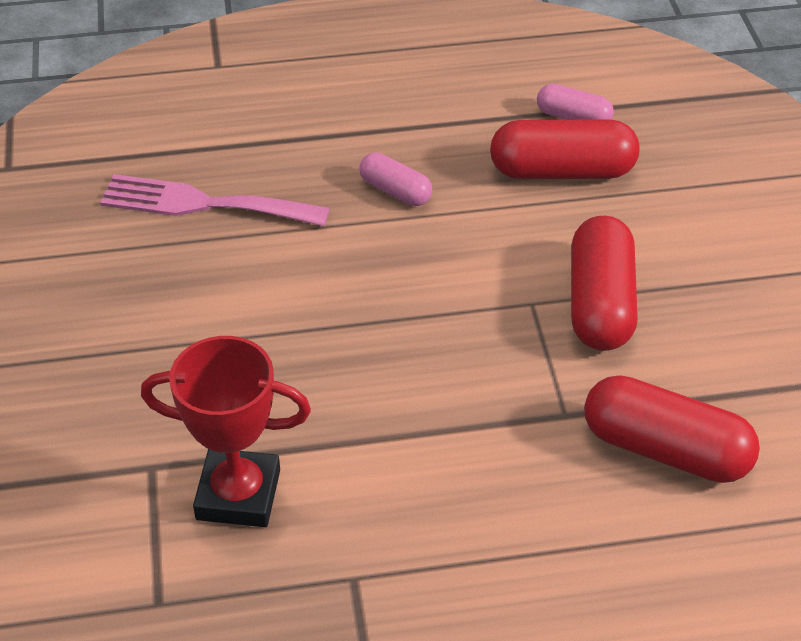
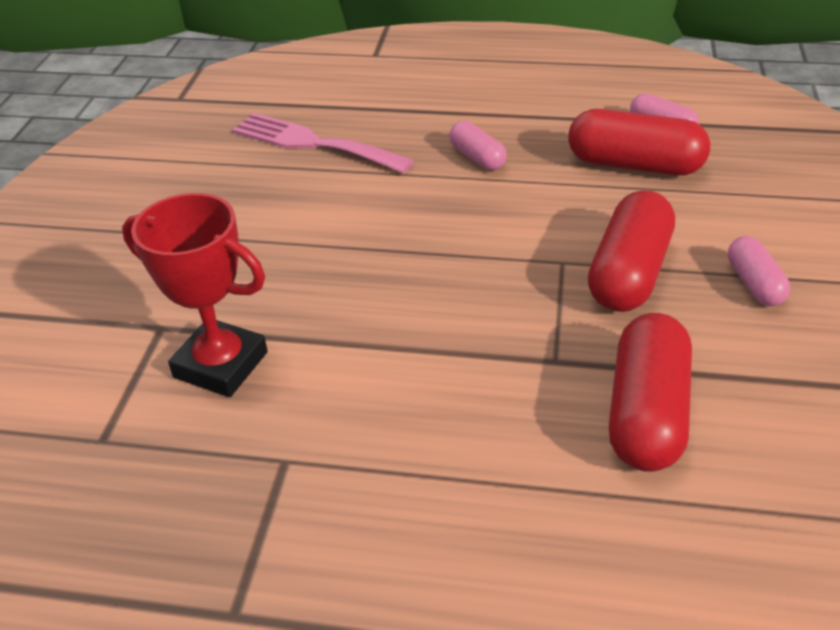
camera: 20 degrees right, 5 degrees down
(665, 450) = (646, 413): red capsule -> red capsule turned 60 degrees clockwise
(719, 291) = (754, 283): none -> pink capsule

